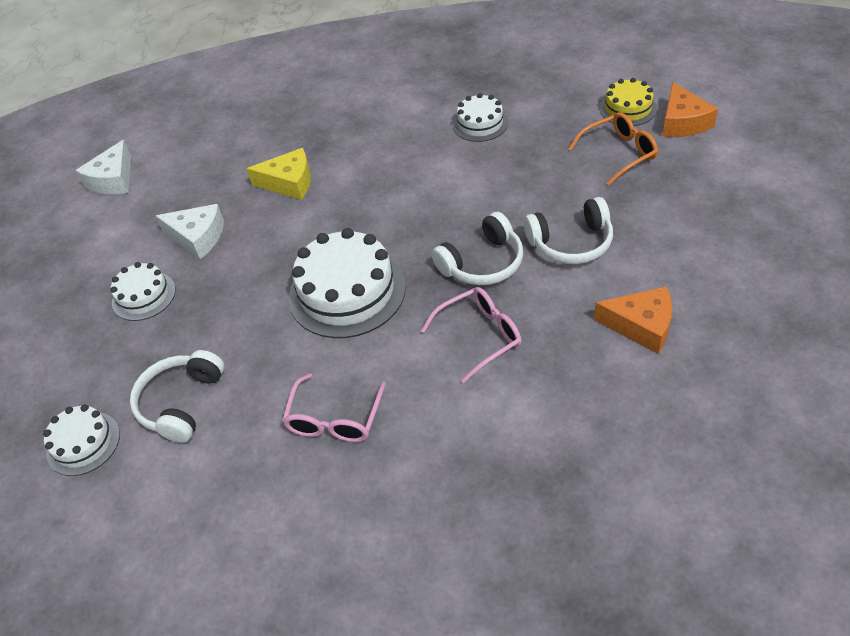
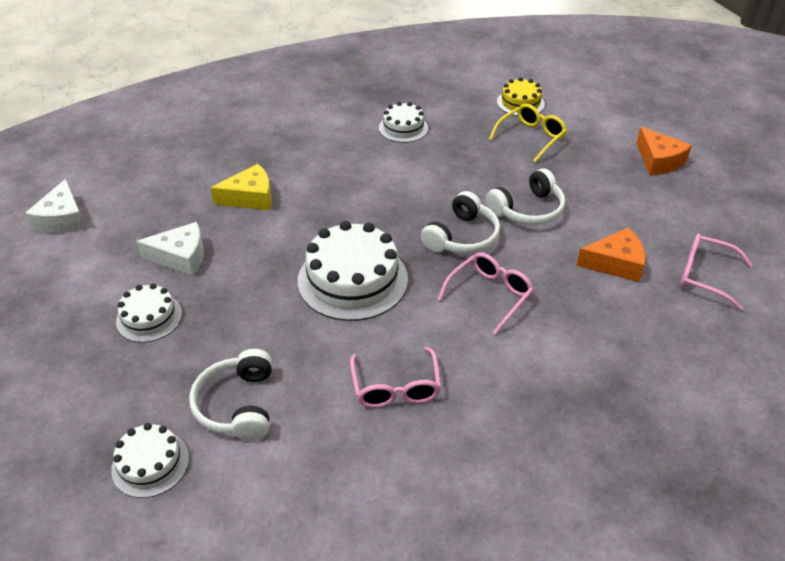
camera: 25 degrees left, 5 degrees down
(619, 153) = (531, 137): orange glasses -> yellow glasses
(682, 122) = (568, 108): orange cheese -> orange cheese (658, 161)
(743, 361) = (704, 276): none -> pink glasses

